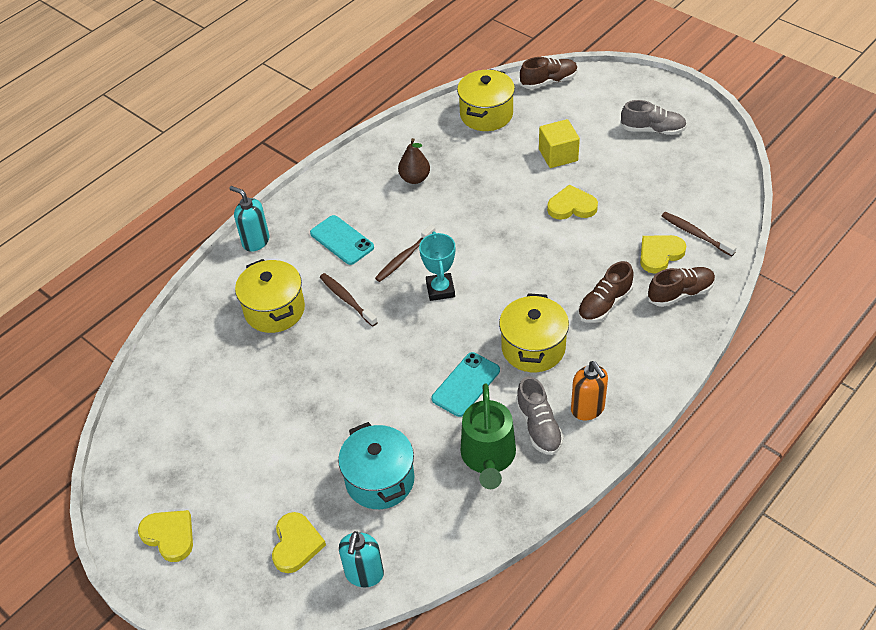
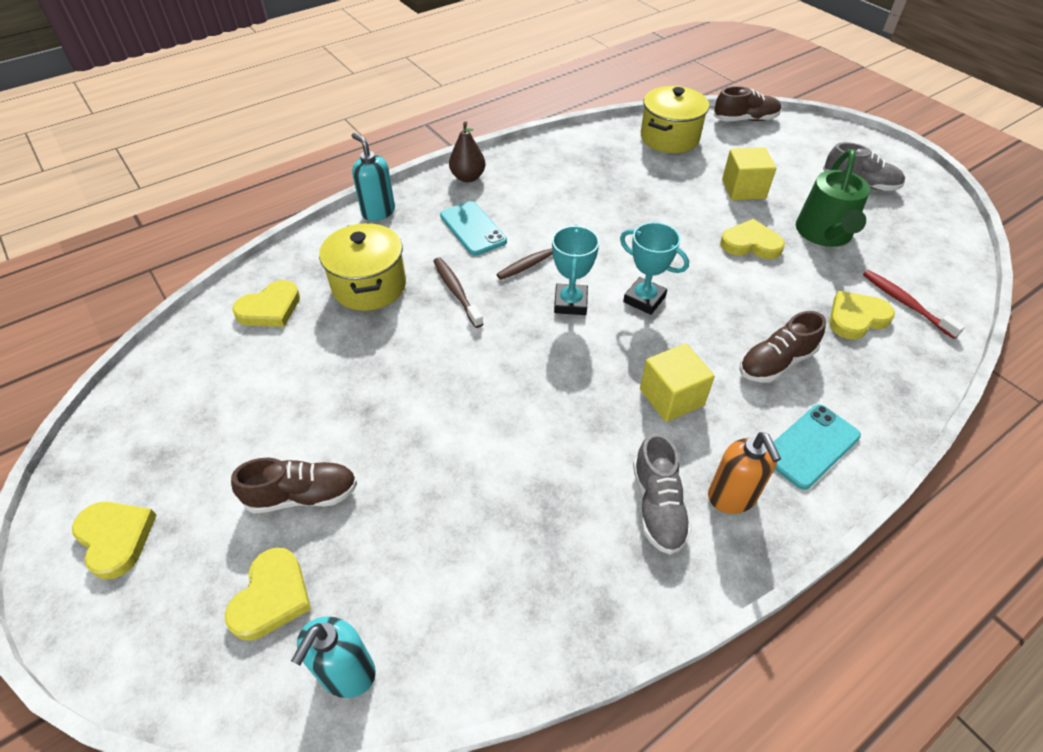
camera: 10 degrees right, 0 degrees up
(201, 346) = (270, 308): none -> yellow heart
(380, 480) = (419, 529): turquoise pot -> none
(415, 178) = (574, 183): brown pear -> brown pear (468, 177)
(466, 384) = (572, 425): turquoise phone -> turquoise phone (811, 446)
(488, 457) = (577, 533): green watering can -> green watering can (824, 234)
(497, 274) = (644, 299): none -> turquoise trophy
(533, 348) = (671, 397): yellow pot -> yellow cube
(680, 293) = (880, 370): brown shoe -> brown shoe (302, 495)
(695, 234) = (905, 303): brown toothbrush -> red toothbrush

